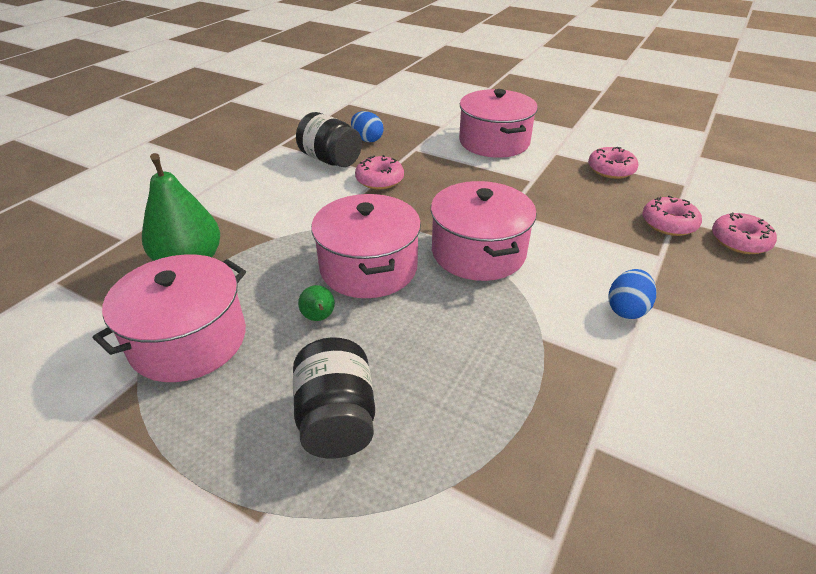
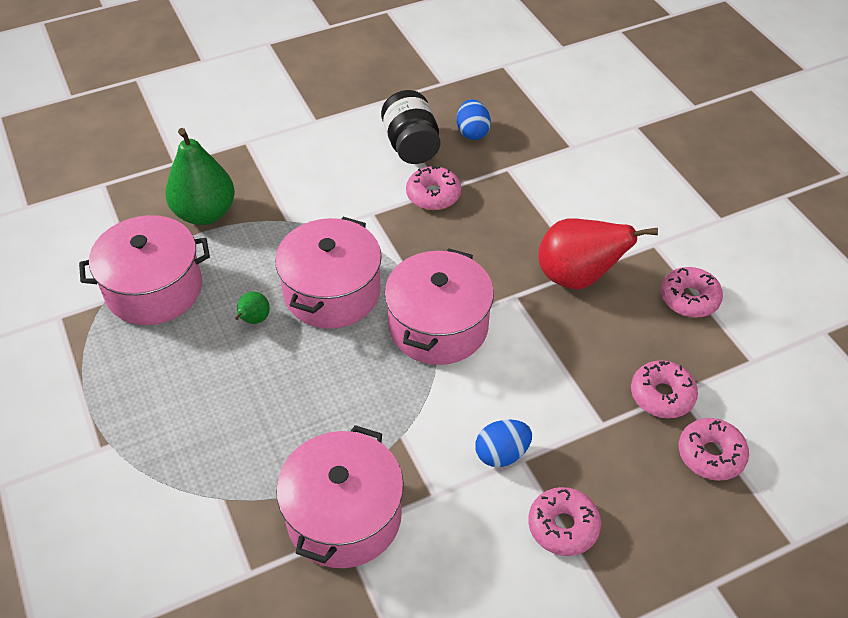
camera: 35 degrees right, 10 degrees up
(337, 419) = (197, 409): black jar -> none
(494, 142) = (603, 197): pink pot -> pink pot (344, 516)
(533, 186) = (577, 277): none -> red pear
(728, 333) = (563, 526): none -> pink donut

